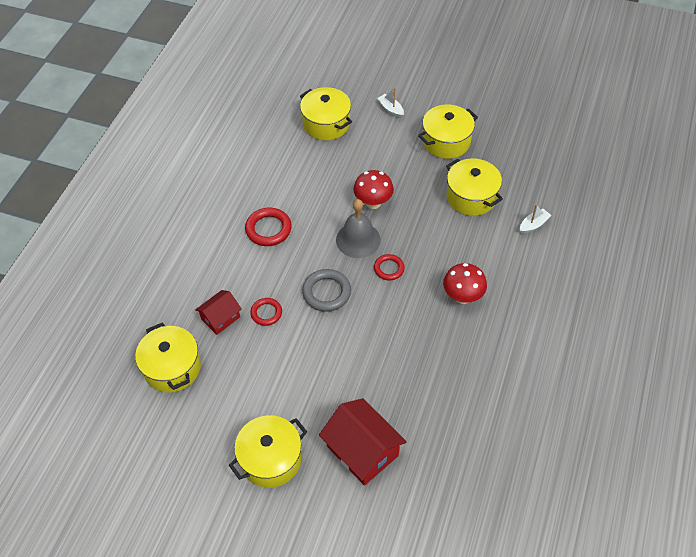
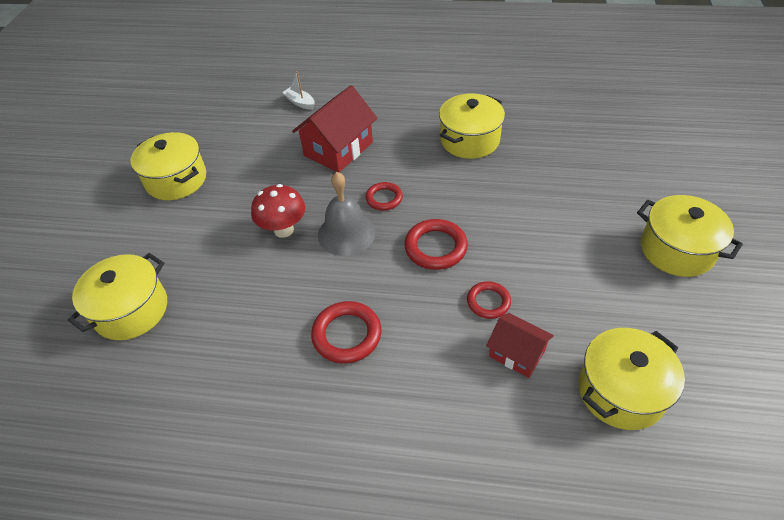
camera: 100 degrees left, 5 degrees down
(326, 292) = (435, 247): grey ring -> red ring
(362, 451) = (619, 180): red house -> red house (338, 149)
(391, 109) = (109, 241): white boat -> none
(462, 297) = (405, 138): red mushroom -> none
(471, 197) = (266, 149): yellow pot -> yellow pot (469, 140)

